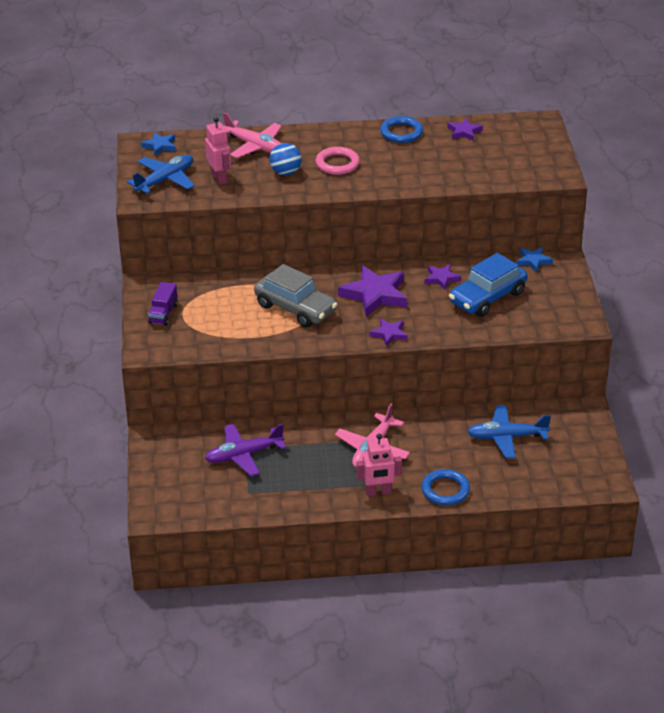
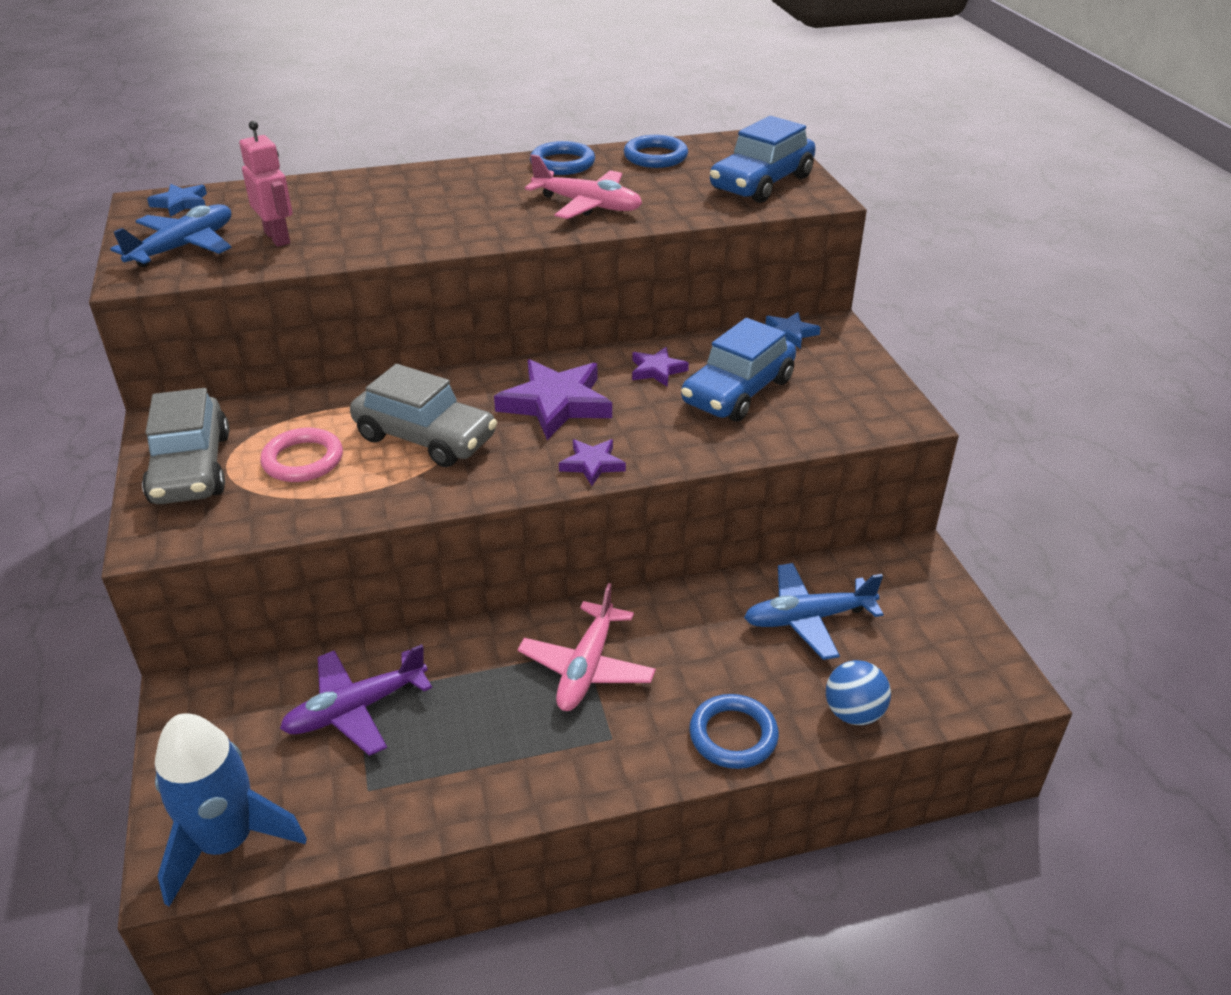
camera: 10 degrees left, 0 degrees up
(163, 313) = (191, 468): purple truck -> grey car
(177, 507) = (227, 842): none -> blue rocket
(255, 146) = (337, 193): pink plane -> pink plane (588, 205)
(285, 172) = (388, 223): blue ball -> blue ball (853, 713)
(337, 164) = (470, 206): pink ring -> pink ring (303, 460)
(378, 492) = (613, 756): pink robot -> none
(464, 132) = (655, 157): purple star -> blue ring
(527, 161) = (761, 183): none -> blue car

